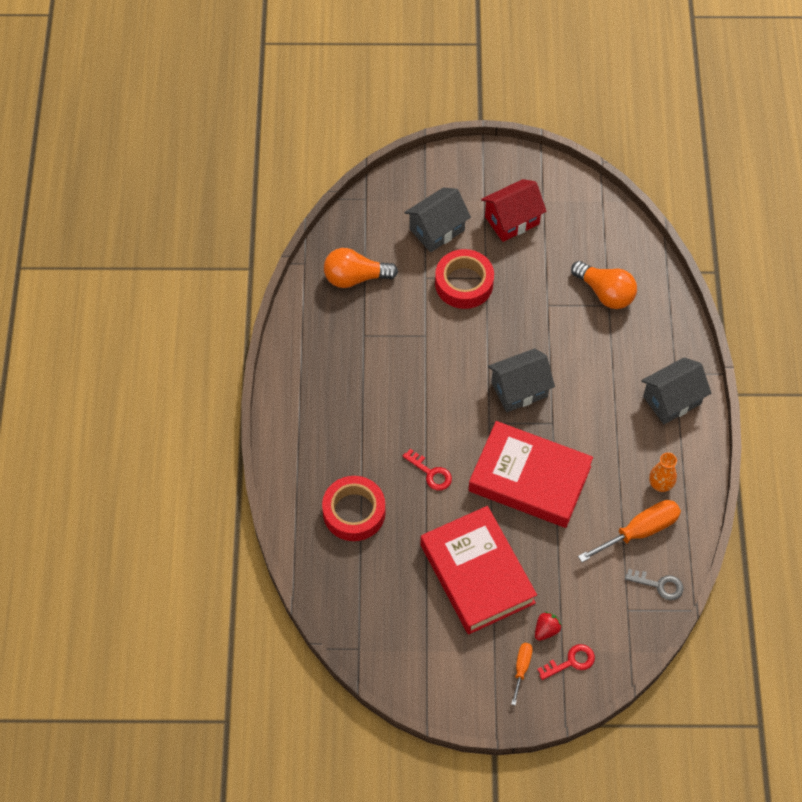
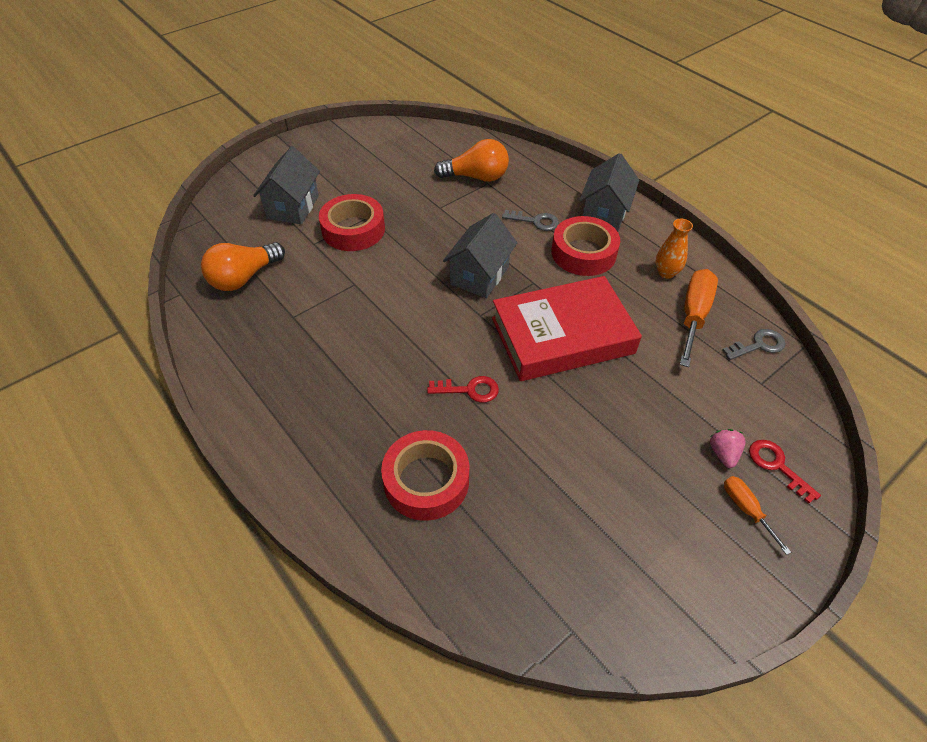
camera: 40 degrees left, 10 degrees down
(477, 574) = (606, 450): red book -> none
(512, 220) = (353, 171): red house -> none
(546, 630) = (723, 454): red strawberry -> pink strawberry
(571, 662) = (777, 466): red key -> red key turned 60 degrees counterclockwise
(609, 370) = (535, 221): none -> grey key
(616, 424) = (583, 253): none -> red tape

